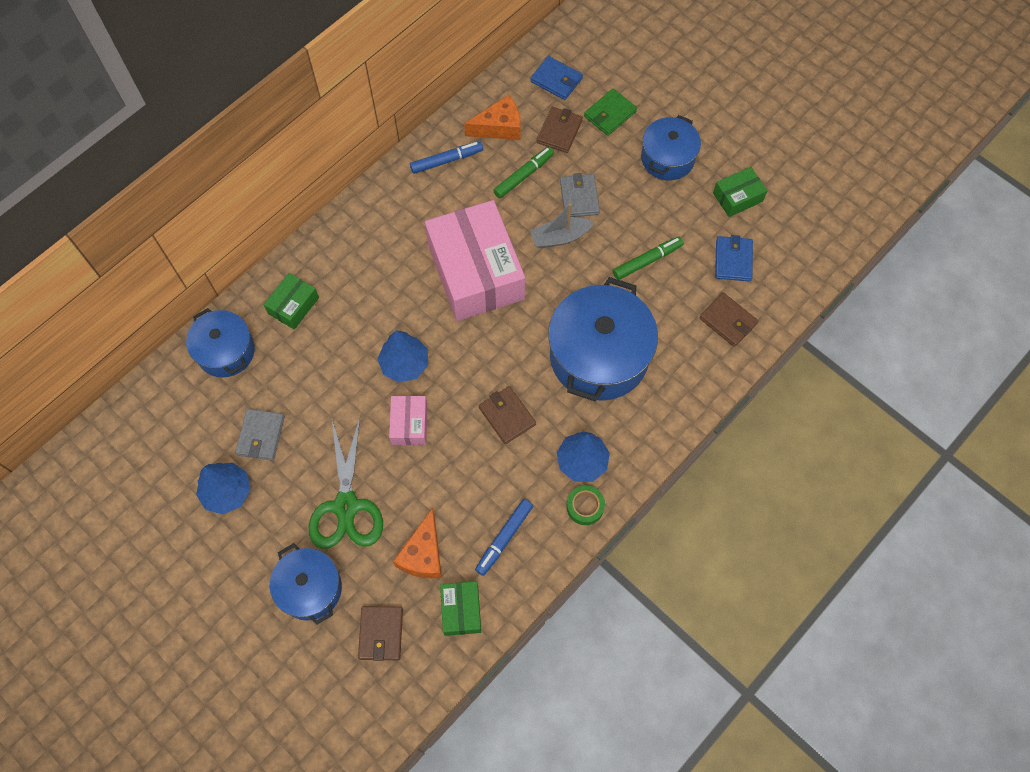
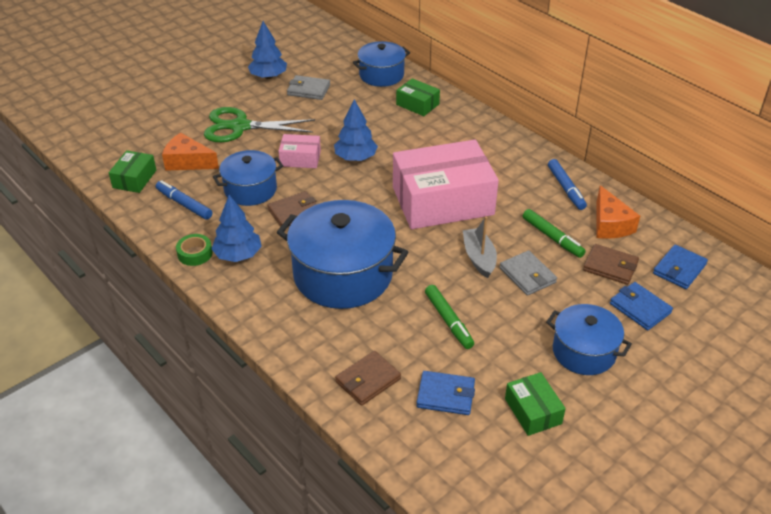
camera: 95 degrees right, 25 degrees down
(310, 588) = (182, 110): blue pot -> blue pot (250, 190)
(381, 633) = (135, 140): brown wallet -> none
(461, 610) = (134, 179): green box -> green box turned 75 degrees counterclockwise
(579, 197) = (527, 275): grey wallet -> grey wallet turned 60 degrees clockwise
(610, 114) = (640, 308): green wallet -> blue wallet

